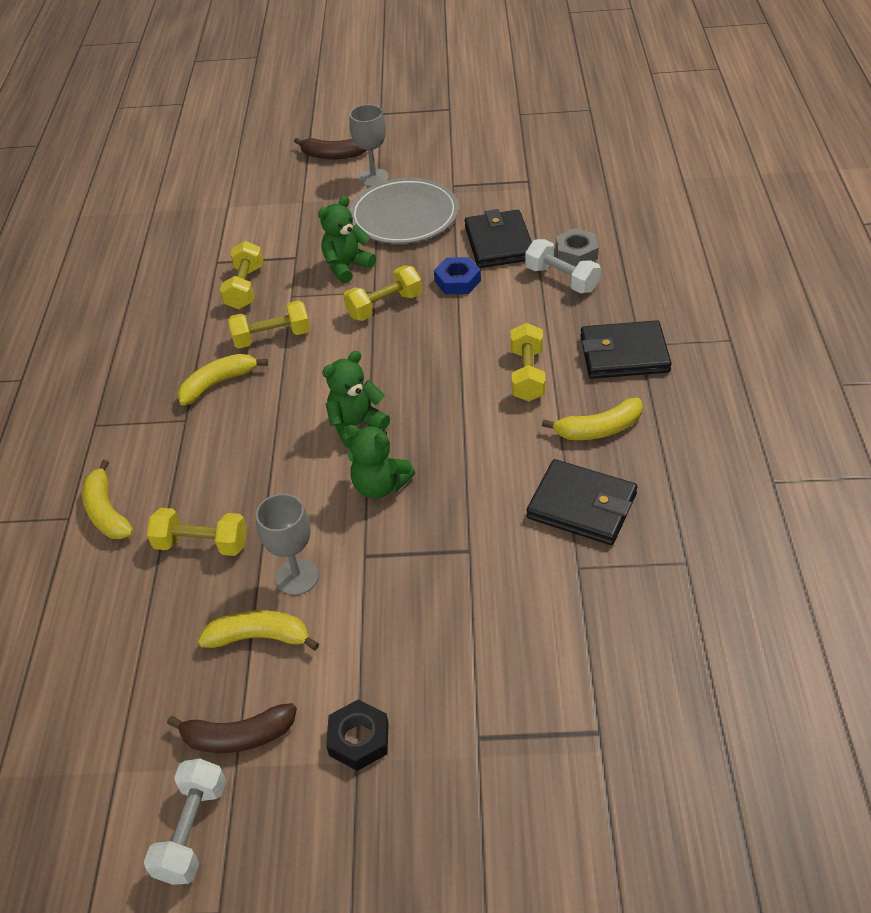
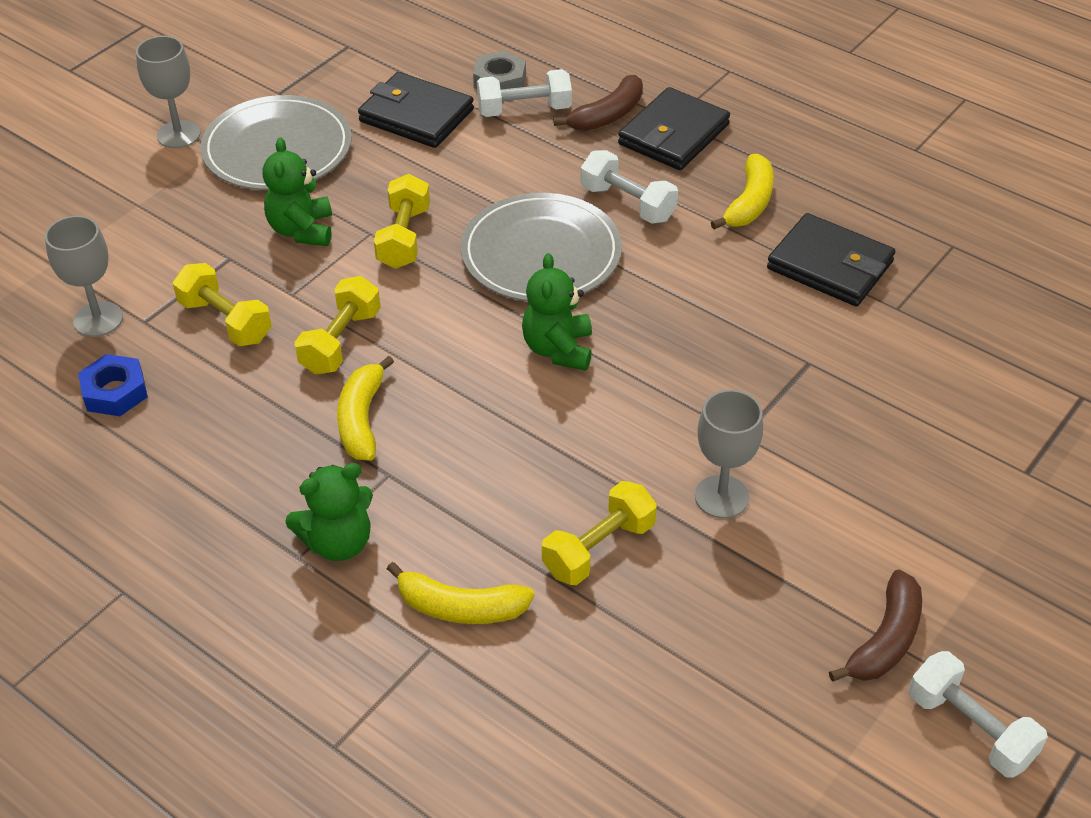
camera: 55 degrees left, 0 degrees up
(202, 247) = (98, 319): none -> grey goblet
(259, 637) = (774, 564): yellow banana -> none
(333, 155) = (89, 140): brown banana -> brown banana (607, 115)
(359, 739) = (963, 552): black nut -> none
(380, 486) = (662, 376): green teddy bear -> green teddy bear (338, 542)
(435, 367) = (541, 253): none -> grey plate
(457, 281) = (435, 171): blue nut -> blue nut (115, 392)
(527, 375) = (628, 203): yellow dumbbell -> white dumbbell
(582, 506) = (830, 265): black wallet -> black wallet turned 60 degrees clockwise

